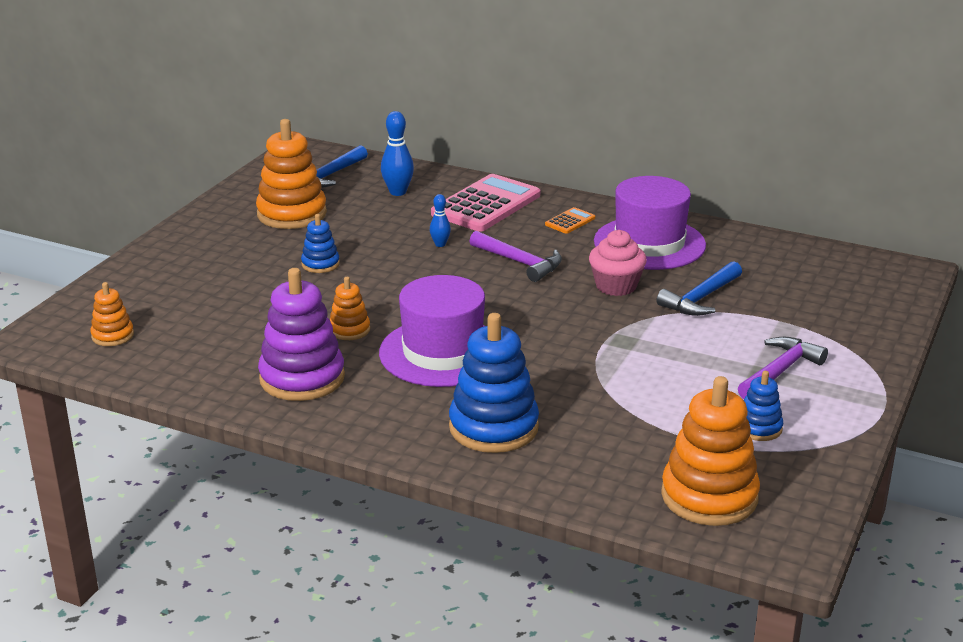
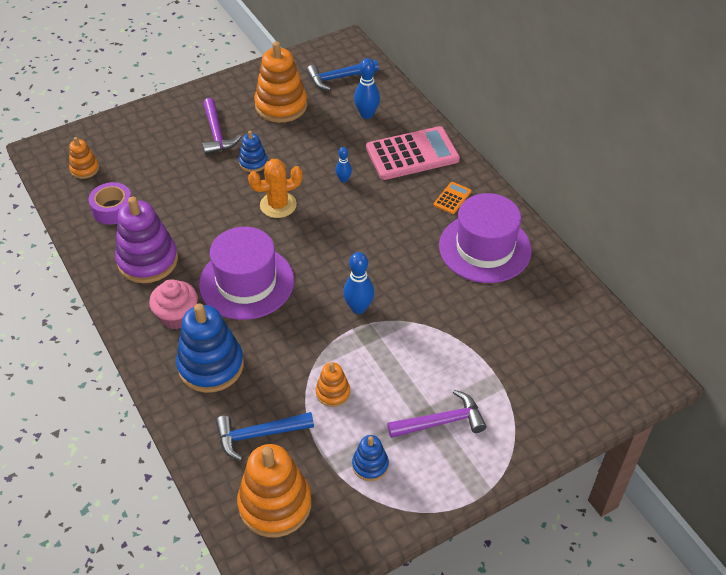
camera: 35 degrees right, 20 degrees up
(198, 354) = (113, 209): none -> purple tape
(349, 330) = (213, 232): orange stacking toy -> orange stacking toy (333, 392)
(395, 285) = (278, 205): none -> orange cactus
(519, 262) = (377, 223): purple hammer -> purple hammer (216, 133)
(570, 221) = (452, 198): orange calculator -> orange calculator turned 45 degrees counterclockwise
(588, 326) = (358, 308): none -> blue bowling pin
(616, 286) = (417, 279): pink cupcake -> pink cupcake (177, 316)
(700, 298) = (462, 321): blue hammer -> blue hammer (259, 435)

